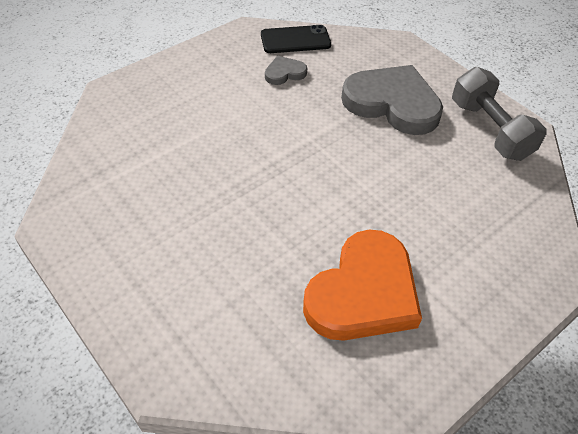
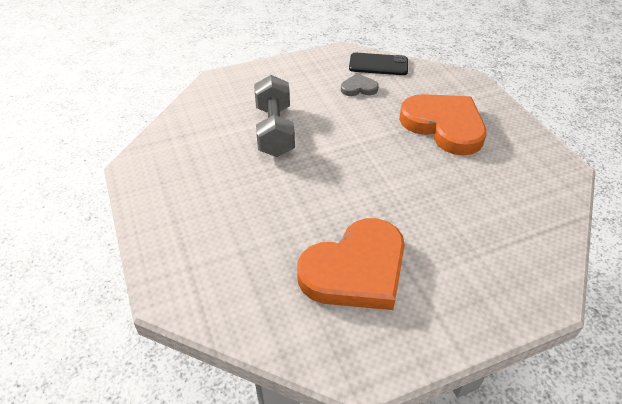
camera: 20 degrees right, 5 degrees down
(392, 103) = (444, 126): grey heart -> orange heart
(489, 130) = (528, 162): grey dumbbell -> grey dumbbell (274, 130)

